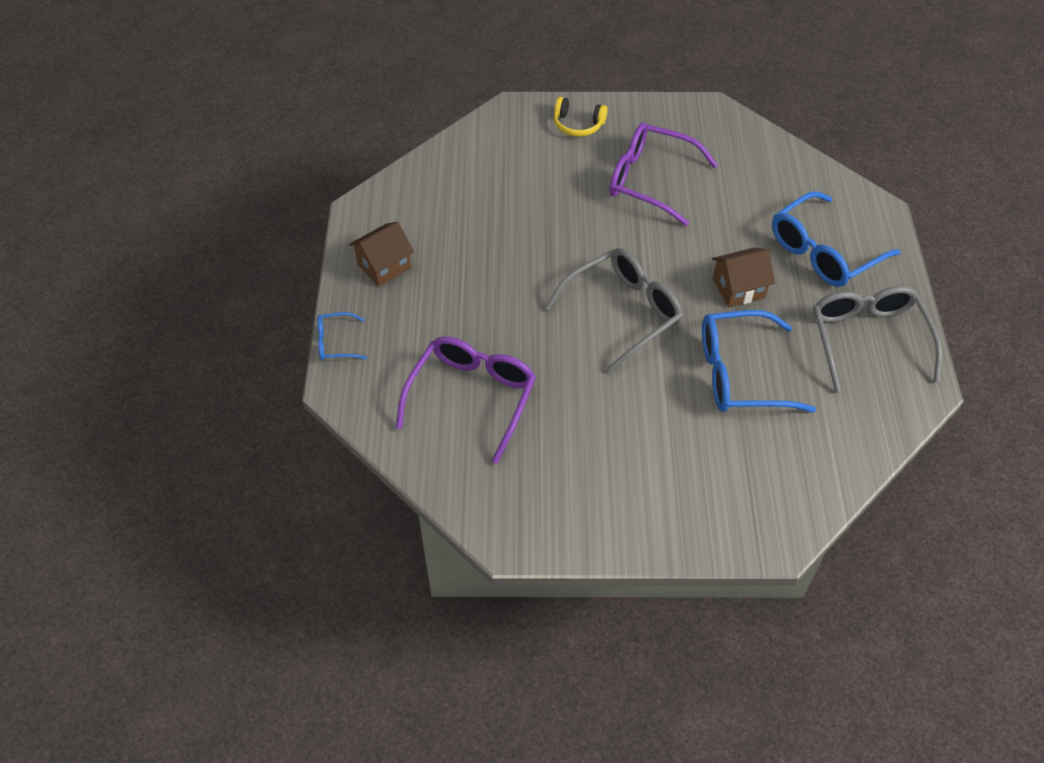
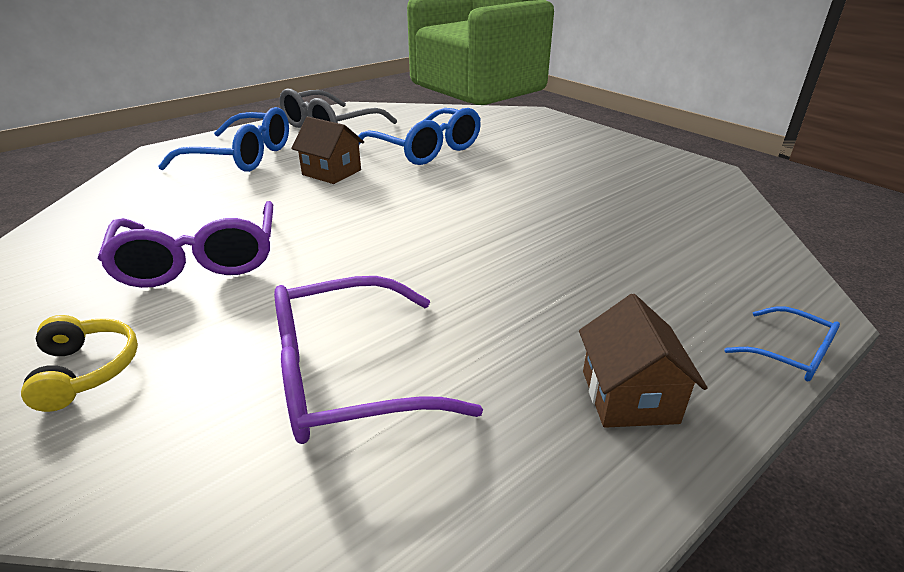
camera: 130 degrees left, 20 degrees down
(384, 266) = (629, 396): brown house -> brown house turned 75 degrees clockwise
(472, 397) = (651, 232): purple glasses -> purple glasses (347, 377)
(623, 312) = (433, 205): grey glasses -> none

